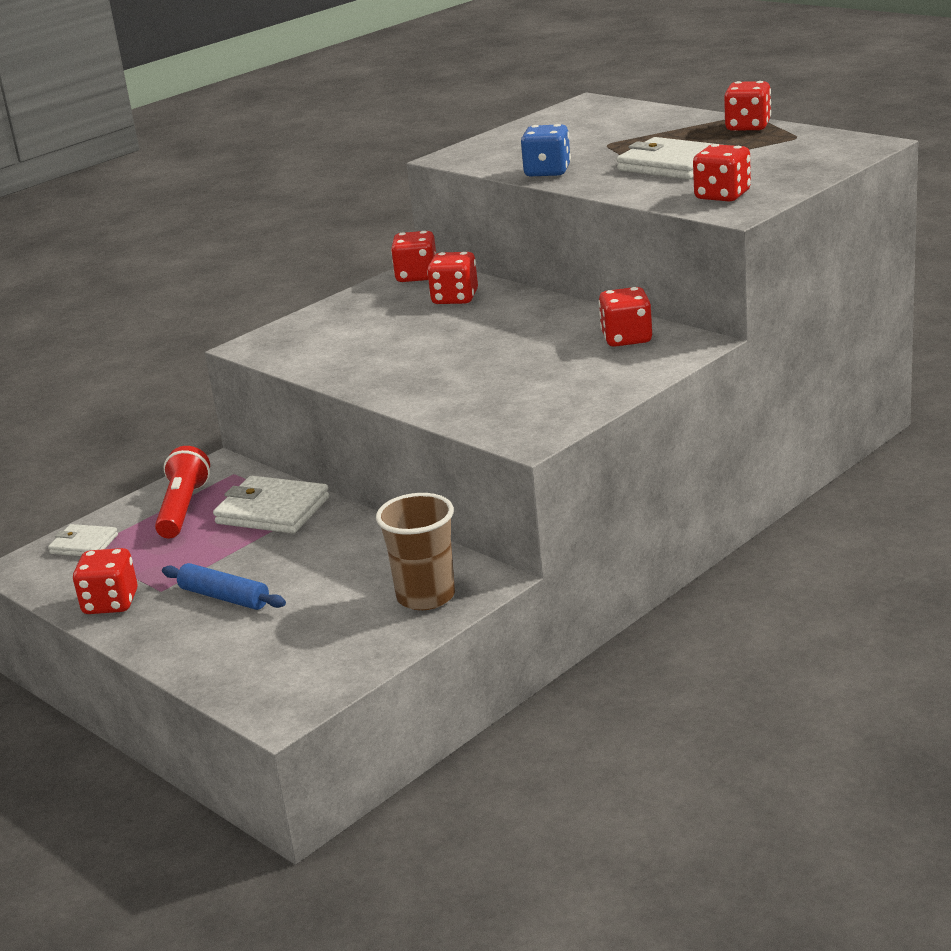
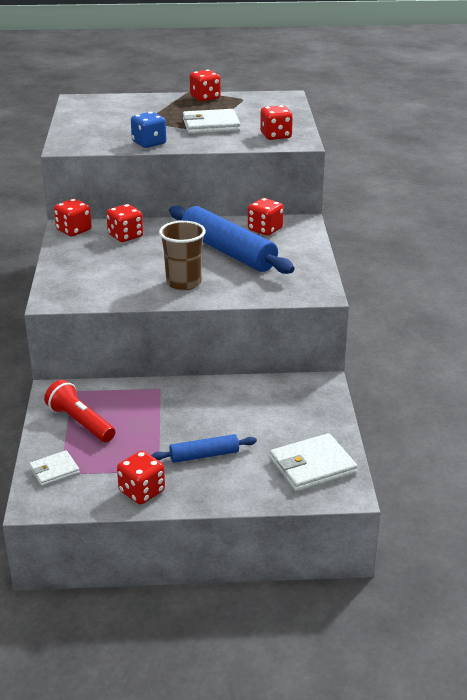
camera: 50 degrees left, 5 degrees up
(273, 510) = (140, 400): white wallet -> white wallet (312, 466)
(426, 596) = (308, 404): brown cup -> brown cup (183, 283)
(527, 351) = (228, 251): none -> blue rolling pin

